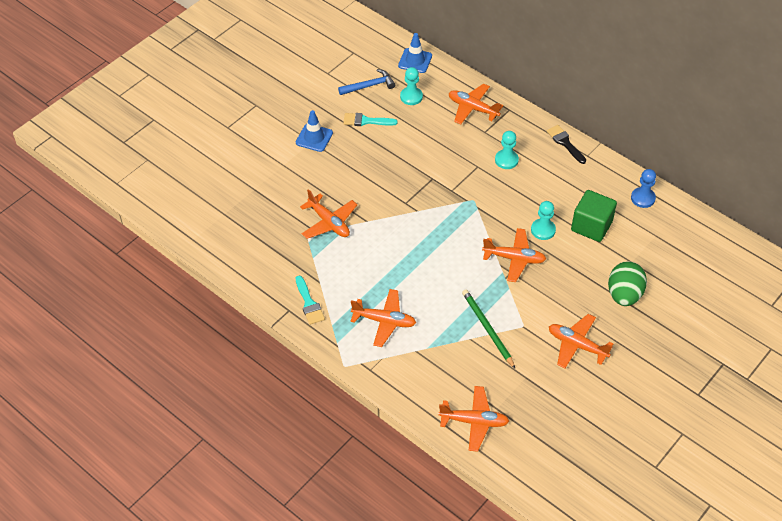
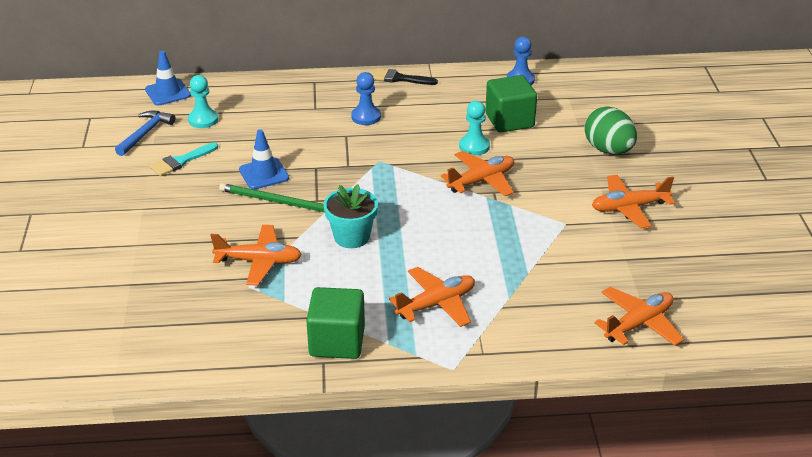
camera: 45 degrees left, 15 degrees down
(309, 303) = (337, 341): turquoise brush -> green cube
(314, 138) = (141, 204): blue traffic cone -> blue traffic cone (264, 174)
(394, 243) = (352, 237): none -> turquoise flower pot
(472, 108) = (278, 98): orange plane -> none
(487, 329) = (539, 246): green pencil -> green pencil (276, 201)
(506, 160) = (366, 117): turquoise pawn -> blue pawn

